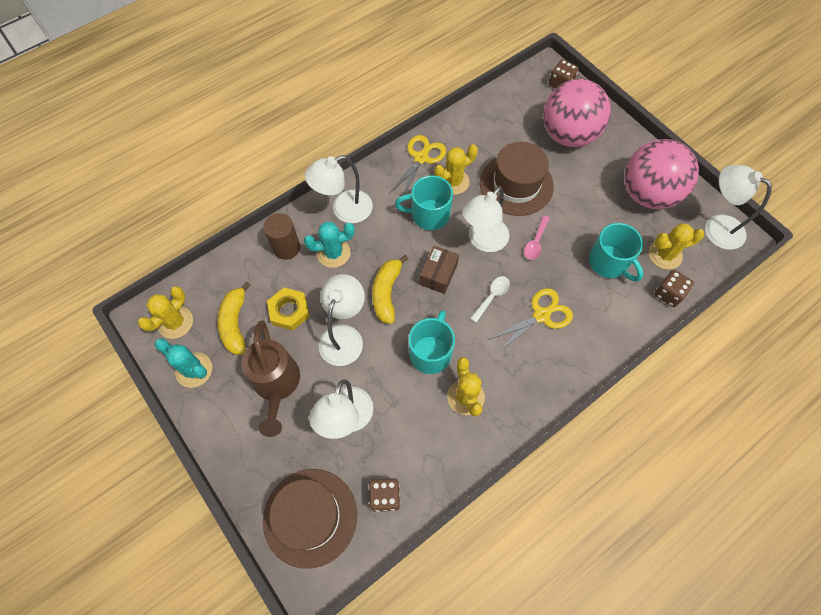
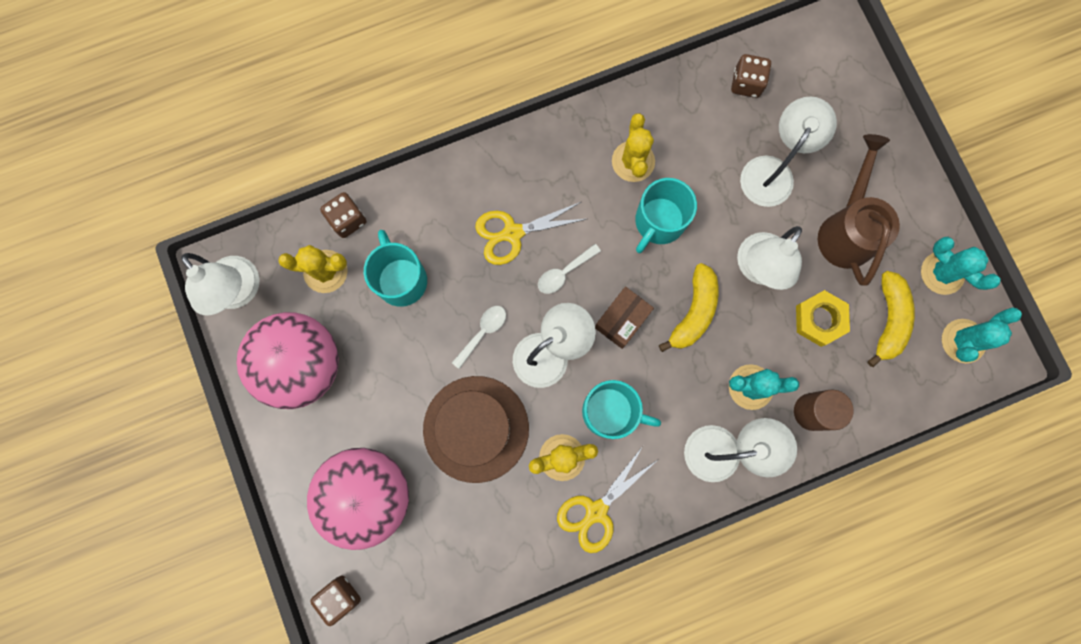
camera: 165 degrees left, 15 degrees up
(175, 322) = (963, 341): yellow cactus -> turquoise cactus
(310, 517) = (827, 84): brown hat -> none
(535, 242) = (483, 332): pink spoon -> white spoon

